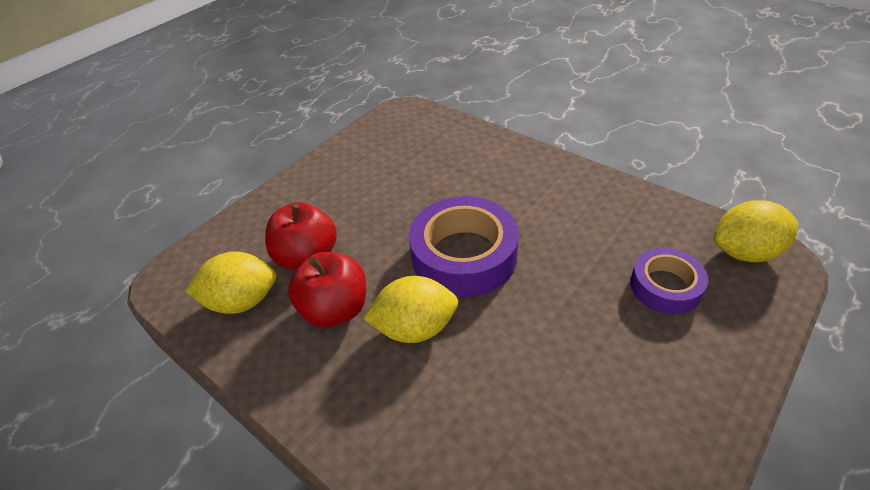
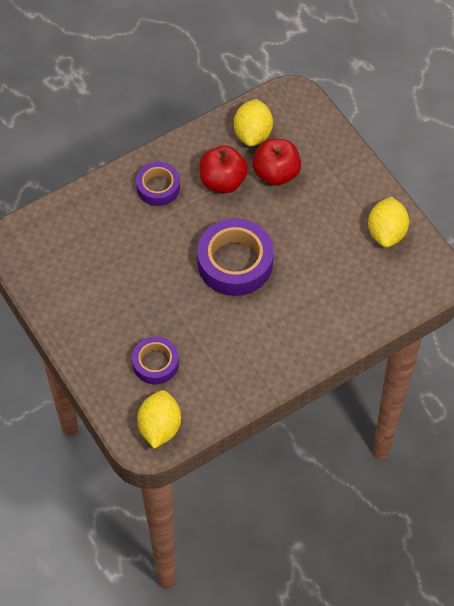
camera: 105 degrees right, 15 degrees up
(370, 390) = (158, 187): none -> purple tape
(415, 328) = (189, 218): yellow lemon -> yellow lemon (386, 232)

